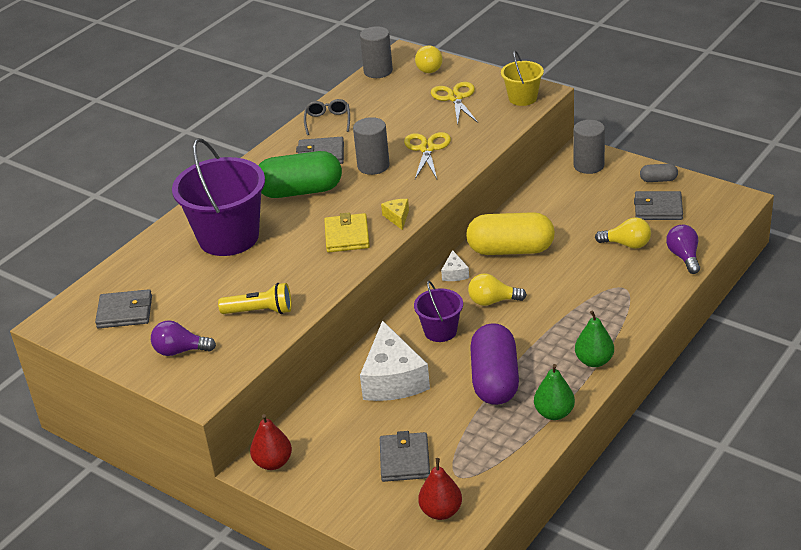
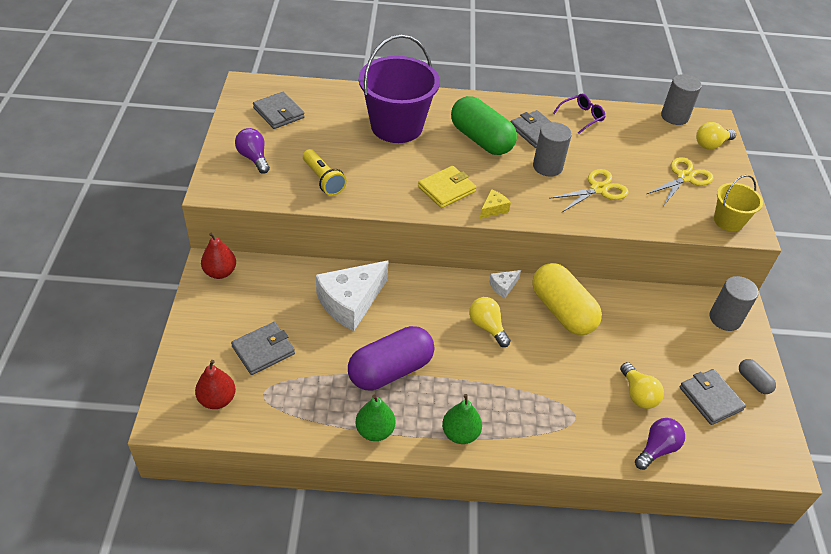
camera: 50 degrees right, 10 degrees up
(328, 121) = (582, 117): grey glasses -> purple glasses
(440, 331) = (426, 308): purple bucket -> none

